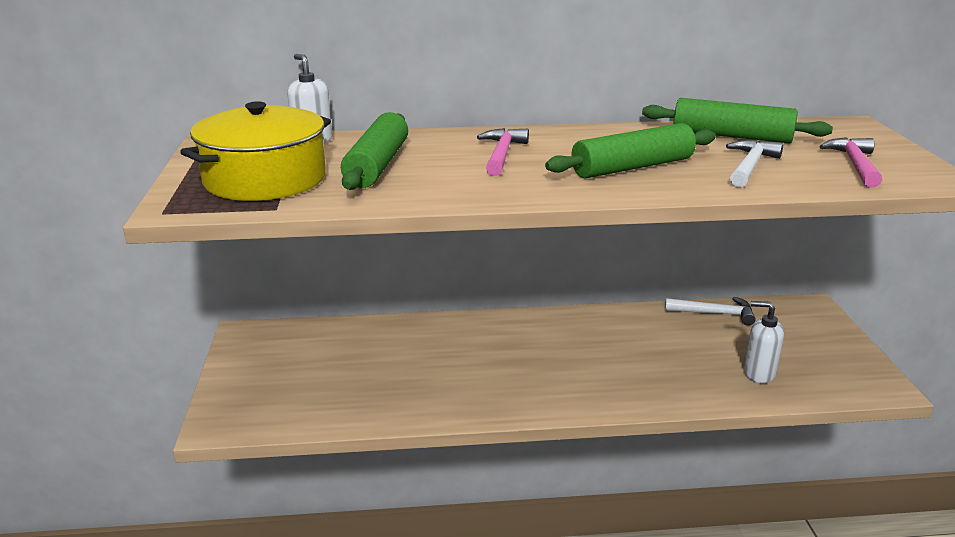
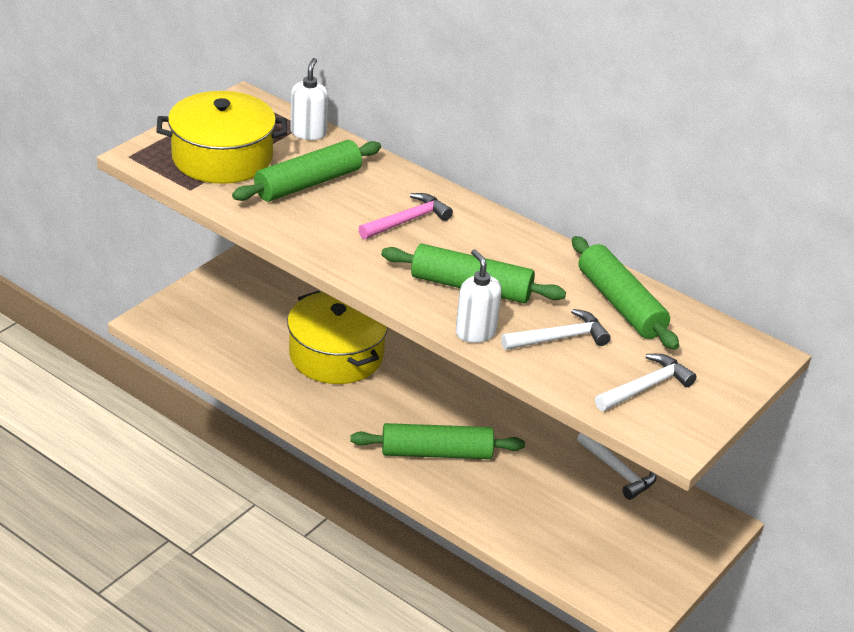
camera: 40 degrees right, 10 degrees up
(422, 355) = (336, 355): none -> yellow pot
(600, 374) = (436, 452): none -> green rolling pin
(758, 373) = (557, 535): white soap dispenser -> white soap dispenser (475, 332)
(855, 164) = (646, 387): pink hammer -> white hammer

